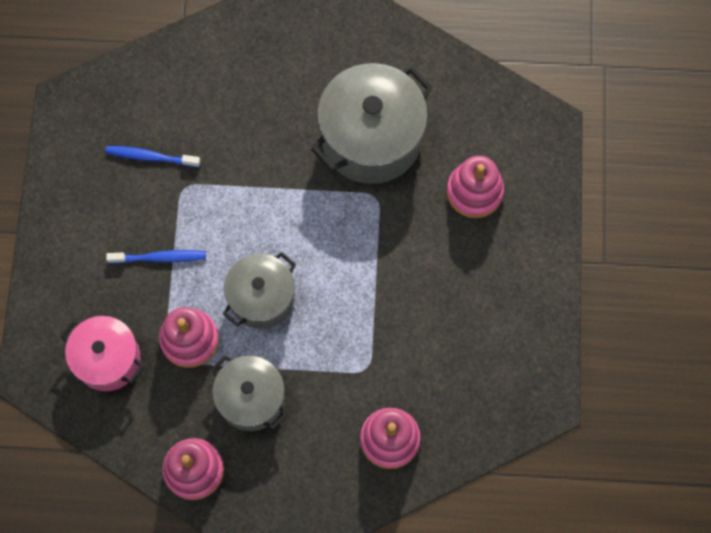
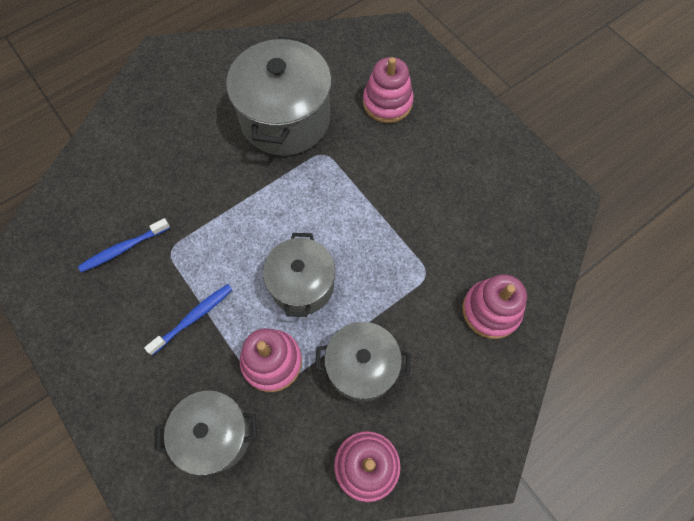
camera: 40 degrees left, 5 degrees down
(108, 359) = (215, 435): pink pot -> grey pot

